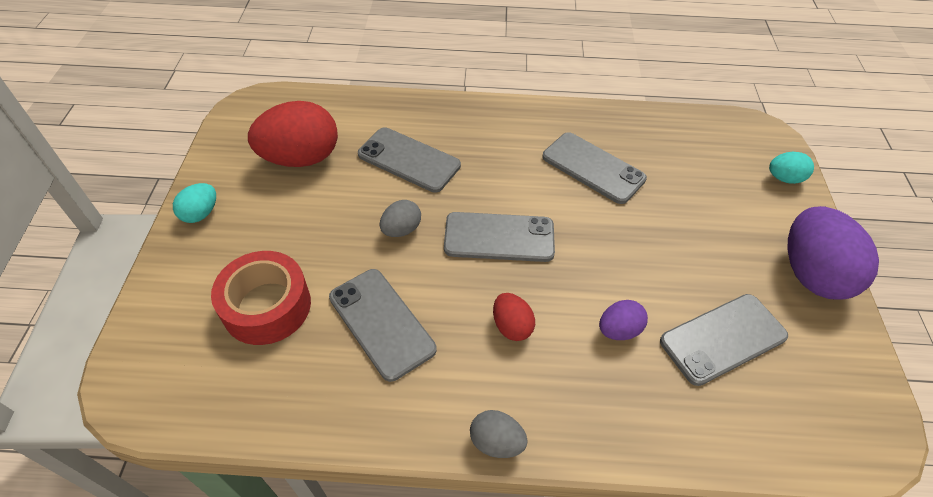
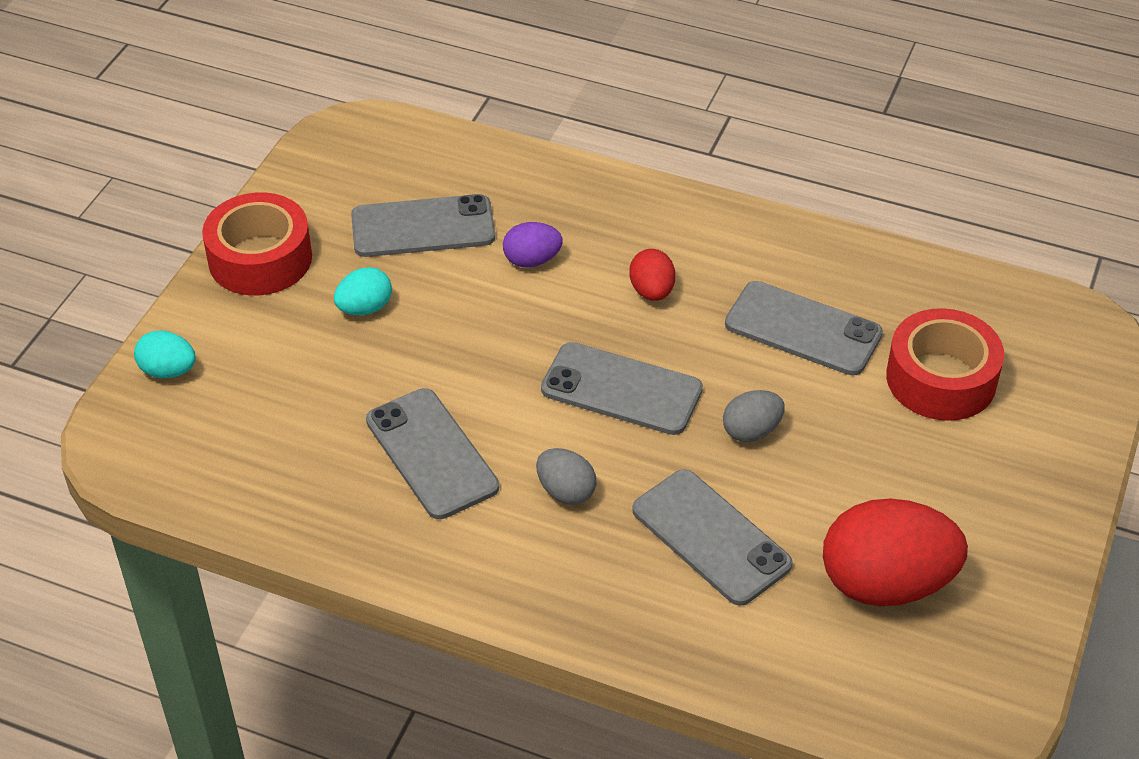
camera: 160 degrees left, 5 degrees down
(201, 213) = (1041, 524): turquoise egg -> turquoise egg (365, 308)
(381, 323) = (803, 329): grey phone -> grey phone turned 45 degrees counterclockwise
(496, 442) = (711, 206): grey egg -> grey egg (566, 491)
(811, 274) = (260, 258): purple egg -> red tape

